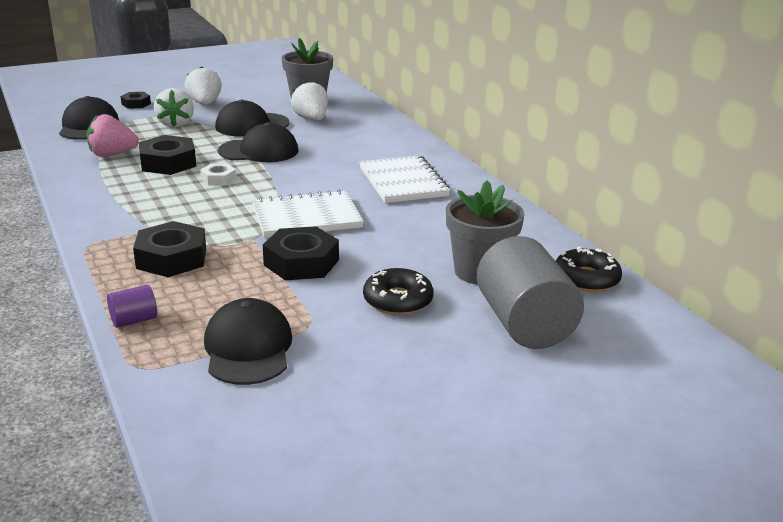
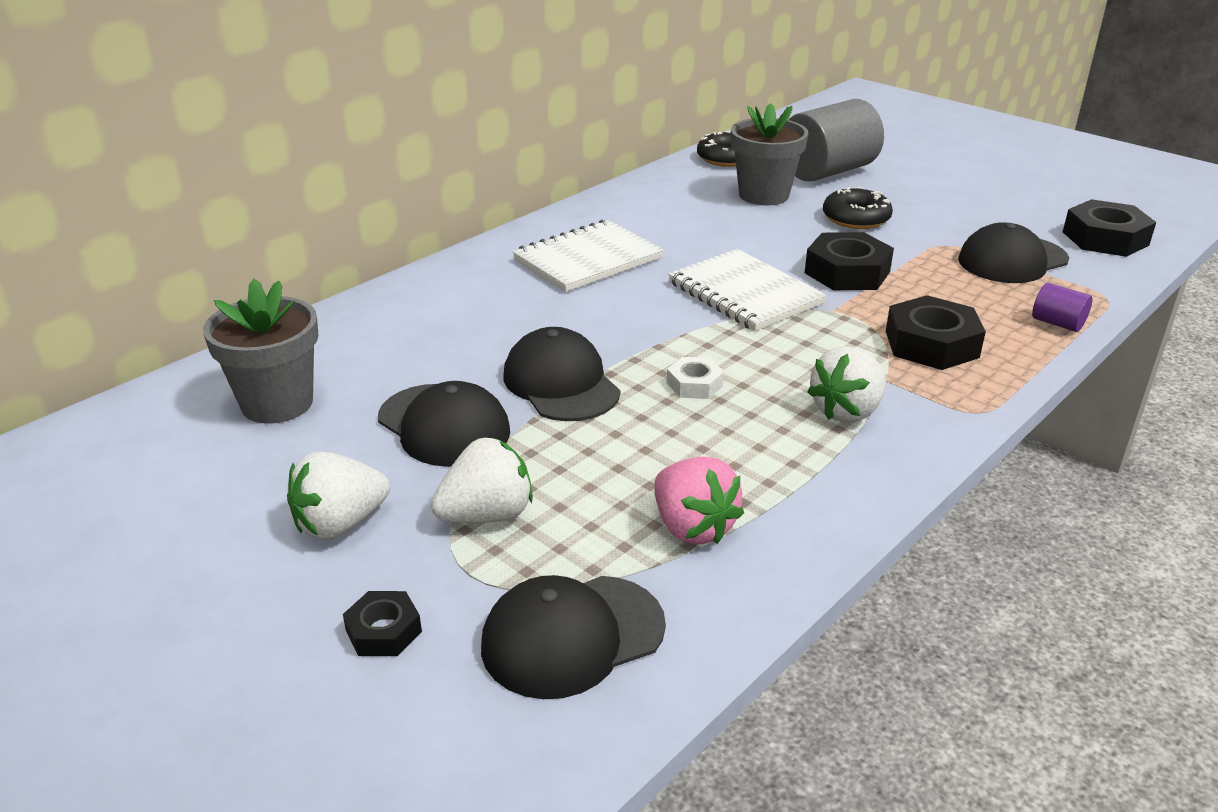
camera: 110 degrees left, 5 degrees up
(168, 163) = (676, 451): black nut -> black nut (1105, 238)
(311, 119) = (380, 375): white strawberry -> white strawberry (847, 411)

